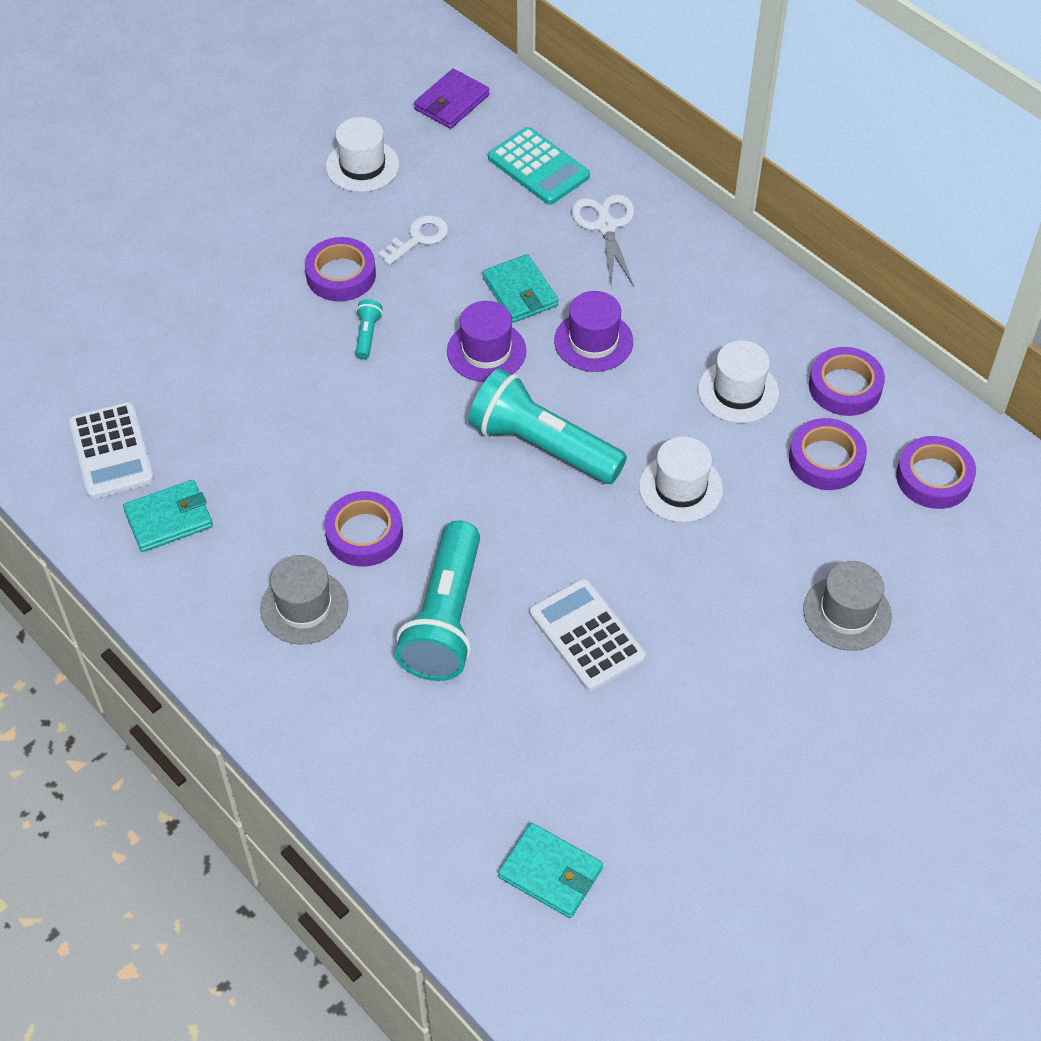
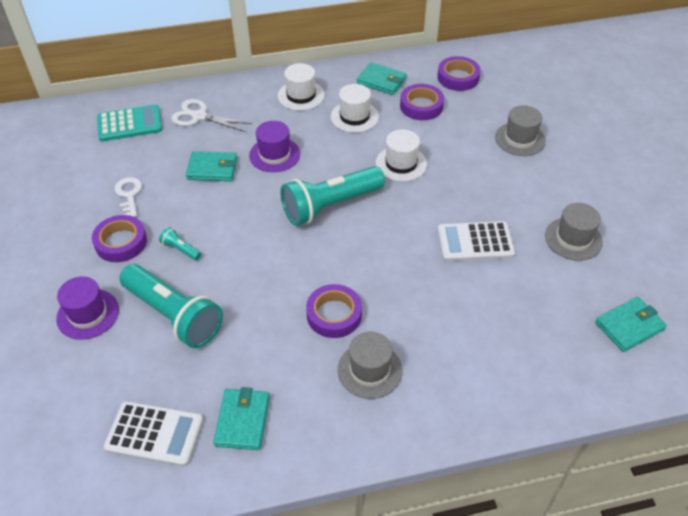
camera: 60 degrees left, 5 degrees down
(362, 166) = (45, 196): white hat -> white hat (301, 95)
(445, 618) = (424, 301): turquoise flashlight -> turquoise flashlight (174, 315)
(451, 102) = (41, 138): purple wallet -> none
(486, 351) = (242, 201): purple hat -> purple hat (88, 314)
(675, 753) = (573, 239): none -> grey hat
(845, 387) = (381, 81): purple tape -> turquoise wallet

